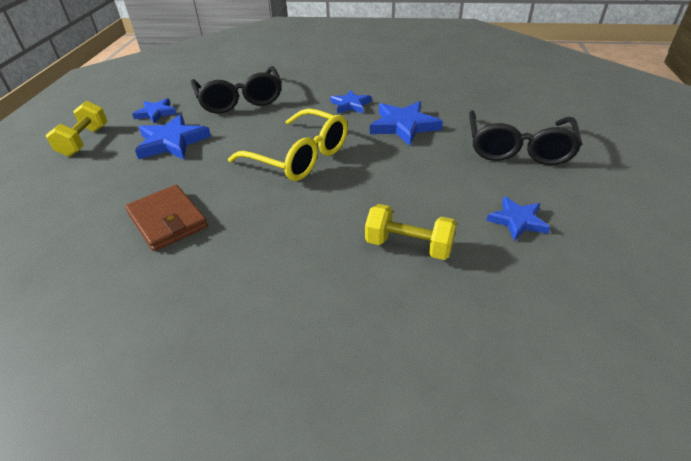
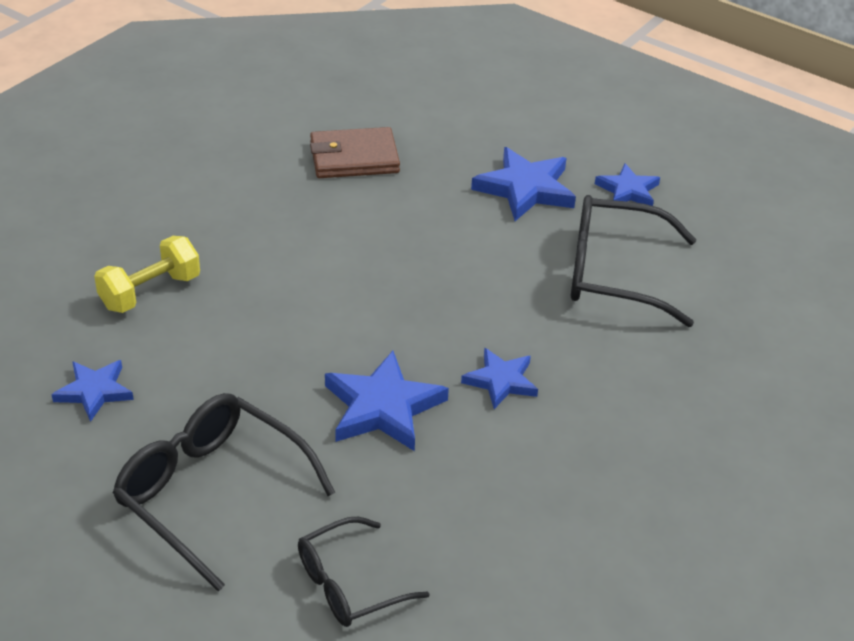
camera: 115 degrees right, 0 degrees up
(84, 141) = (586, 128): yellow dumbbell -> none
(299, 156) = (393, 277): yellow glasses -> none
(506, 101) = (350, 584): none -> black glasses

